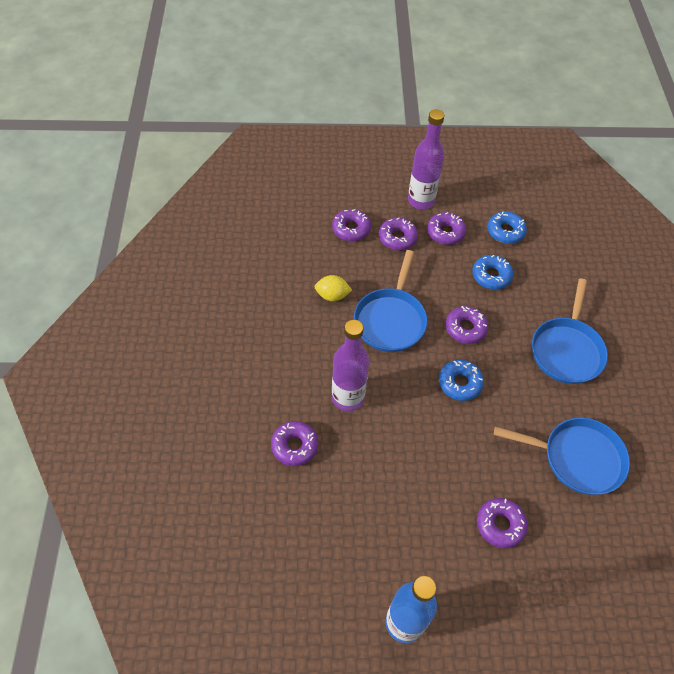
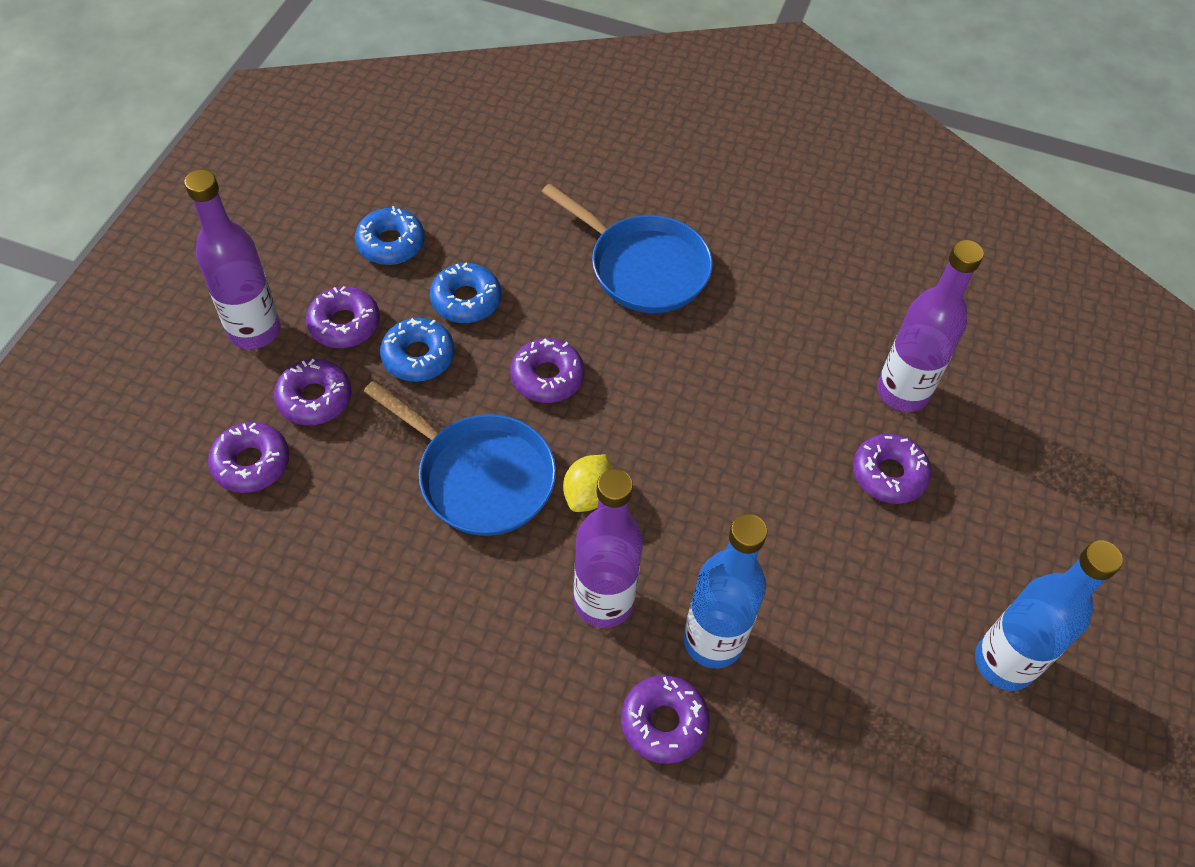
camera: 70 degrees left, 0 degrees up
(332, 295) = (383, 549): yellow lemon -> yellow lemon (588, 495)
(349, 456) = (713, 641): none -> blue bottle
(460, 383) = (642, 427): blue donut -> blue donut (418, 356)
(565, 519) = (902, 392): none -> purple bottle
(577, 458) = (817, 336): blue pan -> none

